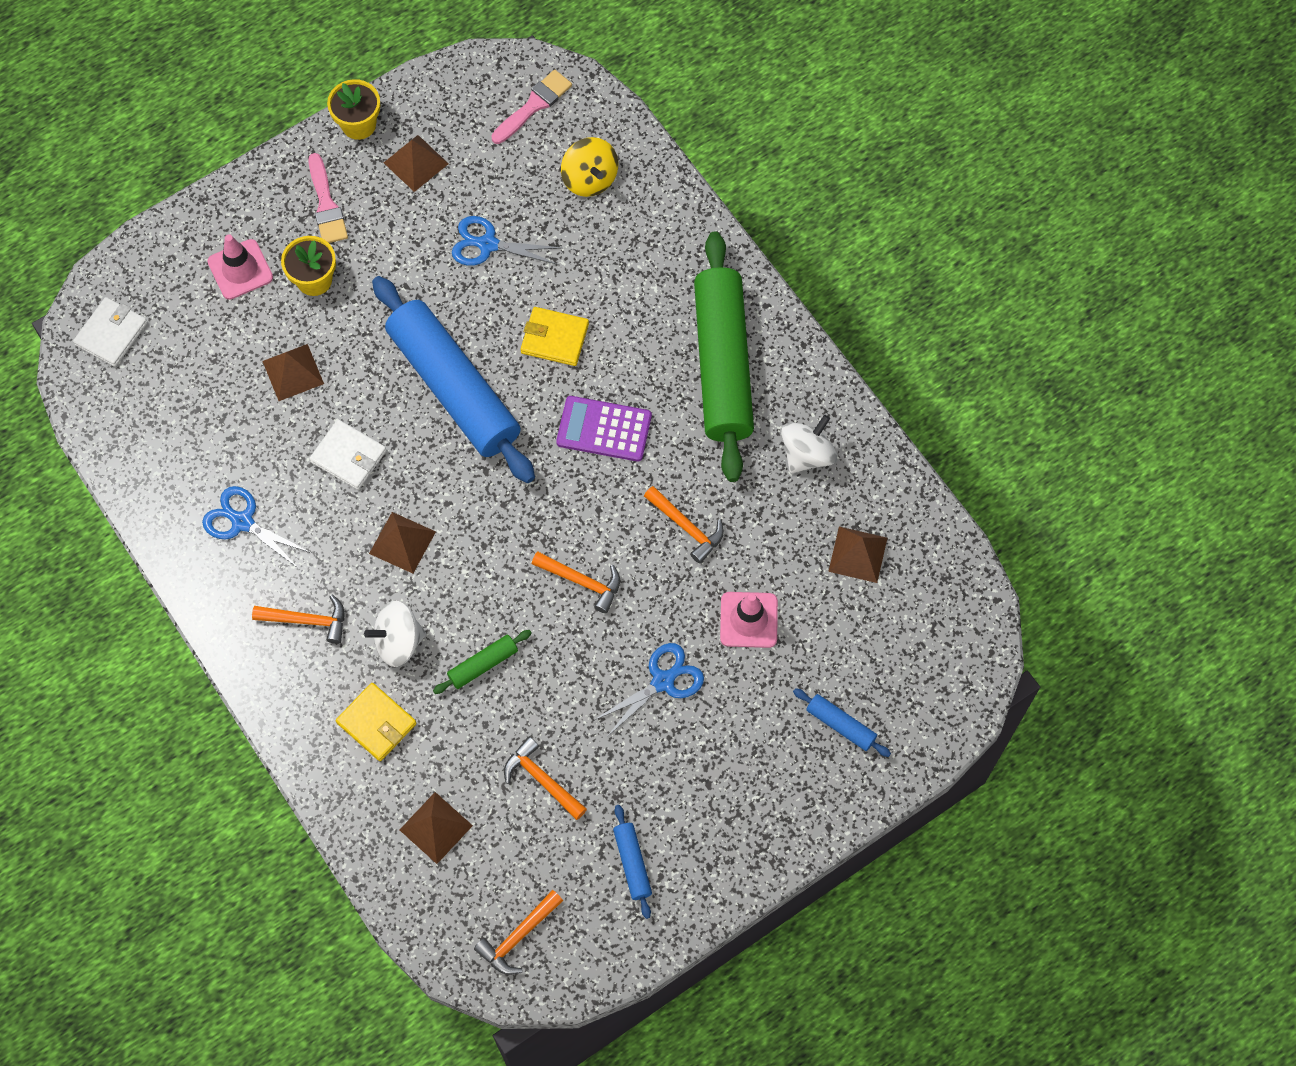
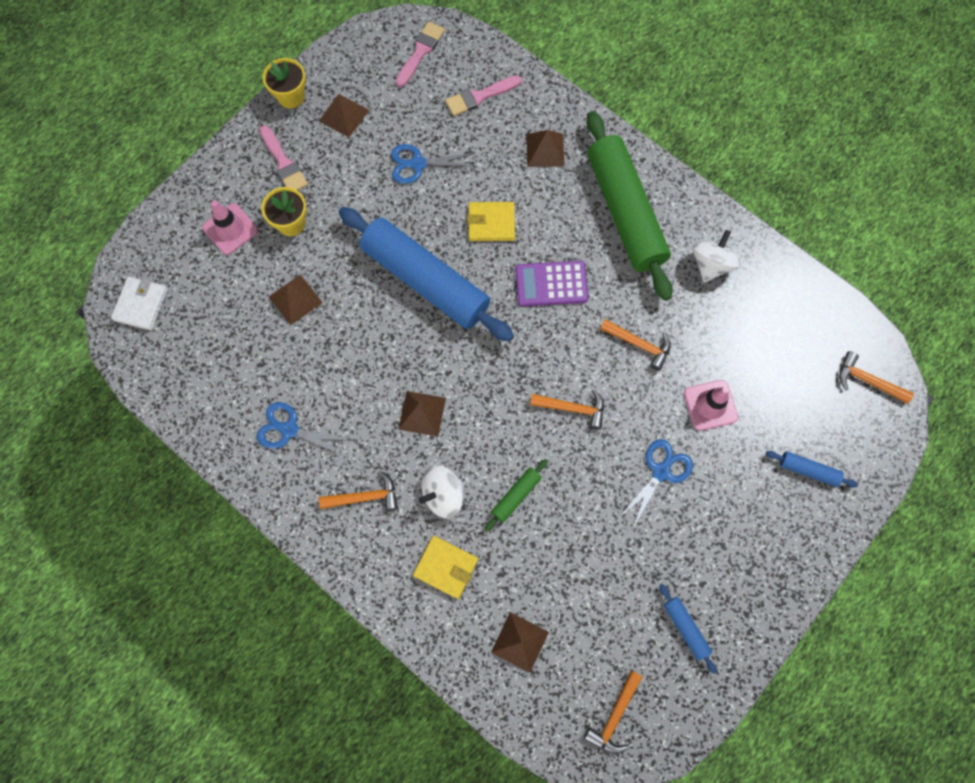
camera: 15 degrees left, 5 degrees up
(348, 456) = (359, 355): white wallet -> none
(542, 779) = (592, 578): orange hammer -> orange hammer (867, 381)
(590, 179) = (480, 96): yellow spinning top -> pink brush
(857, 554) = (775, 332): brown pyramid -> brown pyramid (545, 150)

